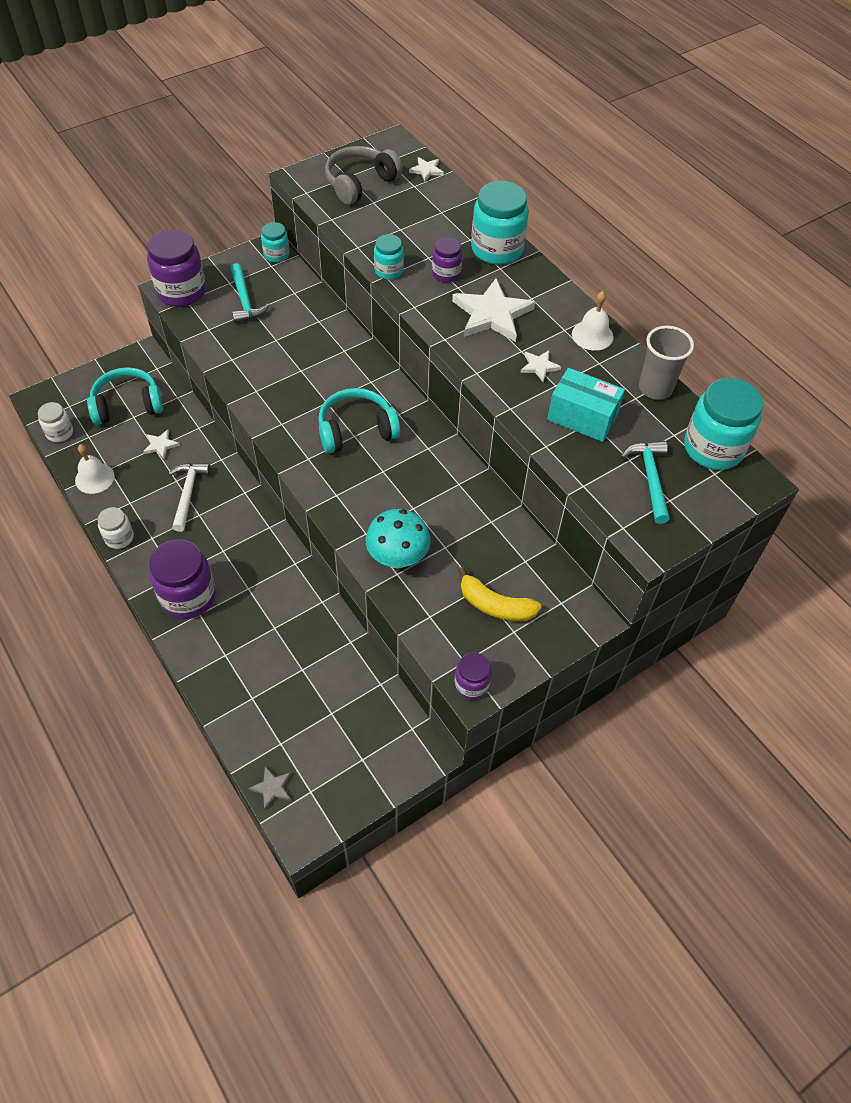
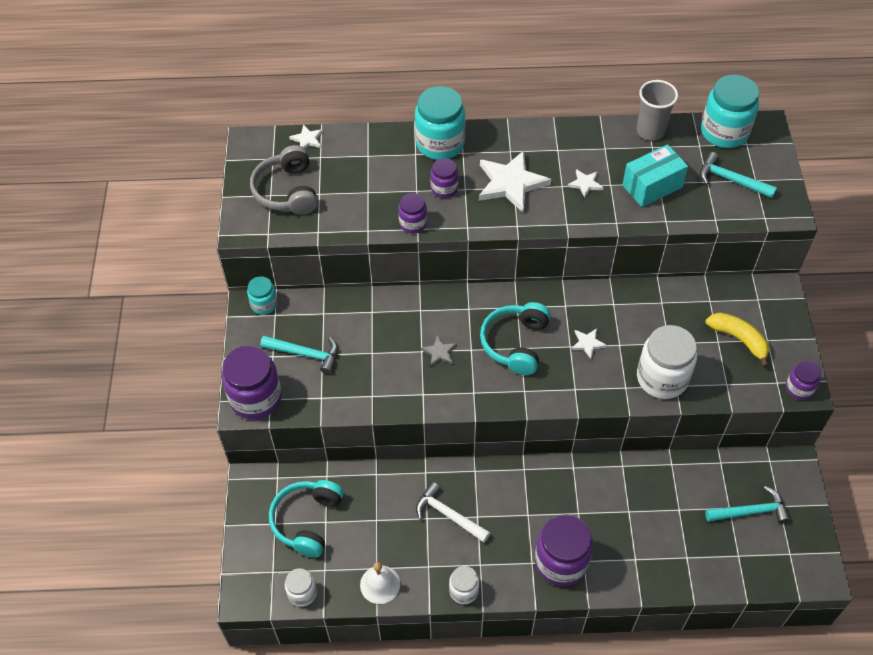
camera: 55 degrees left, 0 degrees up
(160, 445) = (376, 513): white star -> white star (587, 343)
(272, 788) = (775, 579): grey star -> grey star (439, 352)
(339, 734) = (751, 511): none -> turquoise hammer
(388, 271) = (413, 223): turquoise jar -> purple jar
(398, 558) = (662, 378): turquoise mushroom -> white jar
(495, 605) = (739, 339): yellow banana -> yellow banana turned 105 degrees counterclockwise
(592, 335) = (574, 137): white bell -> none

